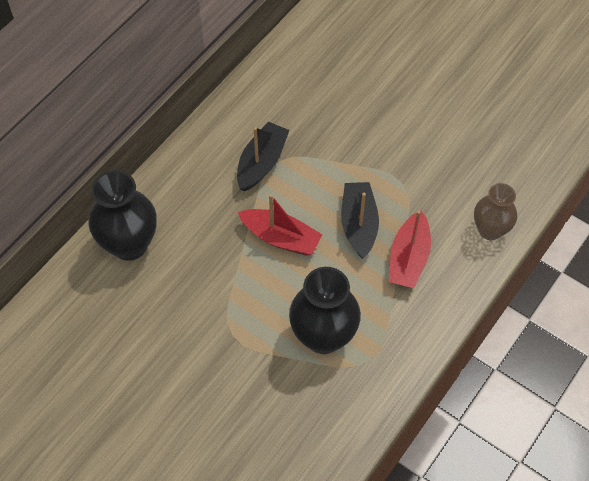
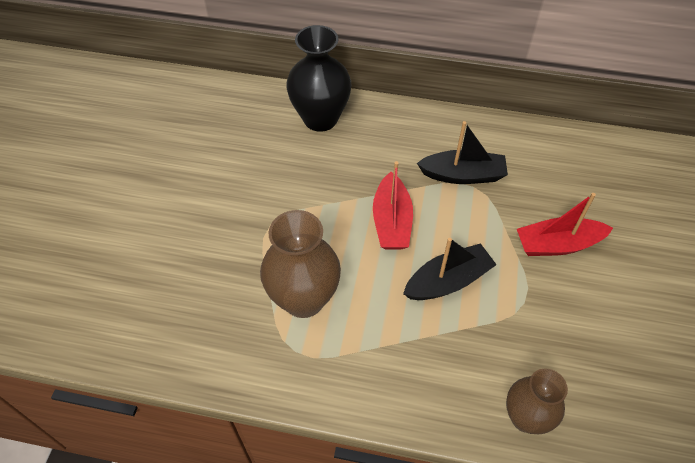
camera: 65 degrees right, 5 degrees down
(323, 336) = (303, 299): black vase -> brown vase
(408, 258) = (436, 344): red boat -> red boat (557, 244)

